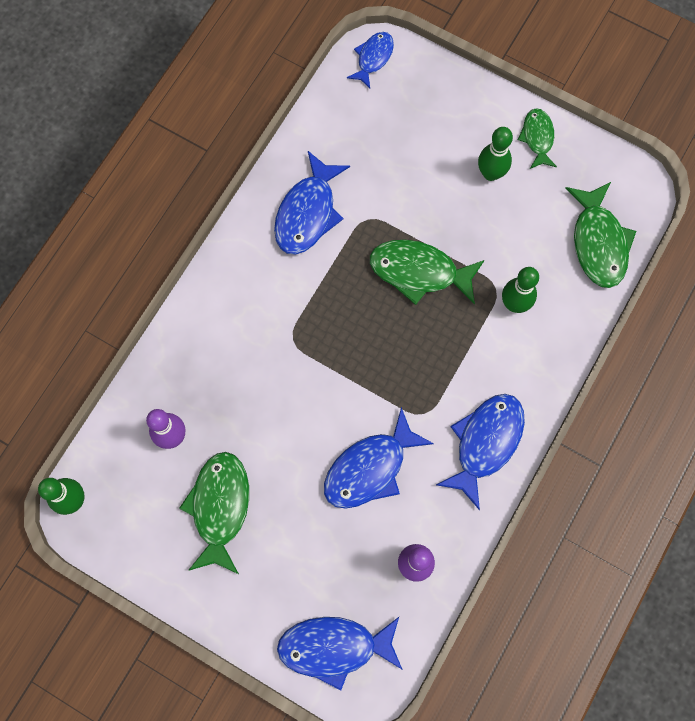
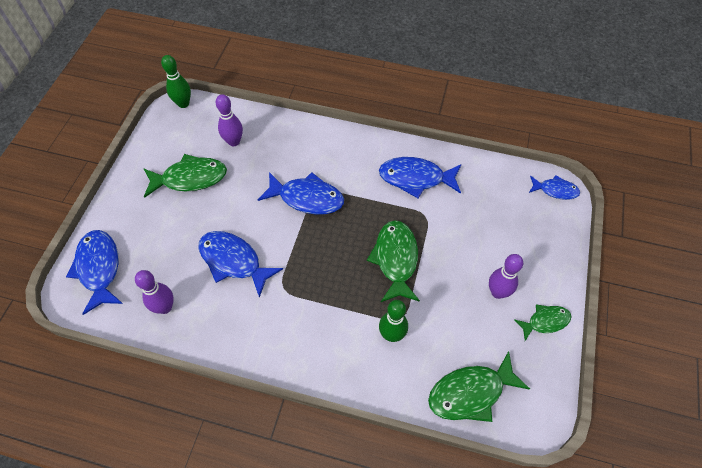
camera: 75 degrees right, 15 degrees down
(485, 443) = (269, 338): blue fish -> blue fish (307, 198)
(491, 173) = (497, 292): green bowling pin -> purple bowling pin

